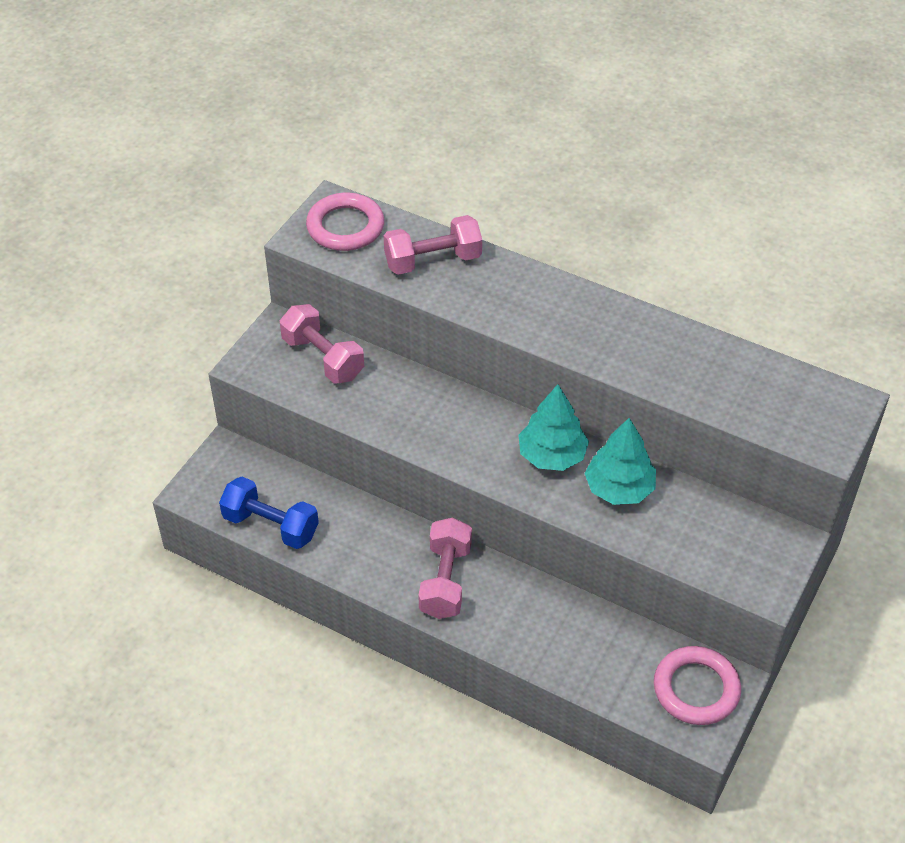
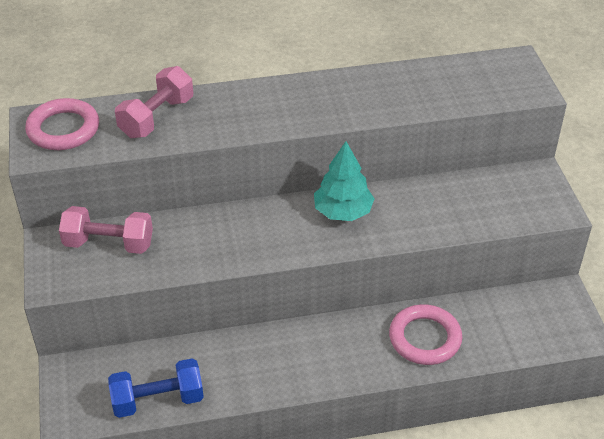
camera: 40 degrees left, 5 degrees down
(445, 580) = (325, 352): pink dumbbell -> none
(619, 488) = (408, 206): turquoise tree -> none
(696, 689) = (549, 312): pink ring -> pink ring (425, 338)

